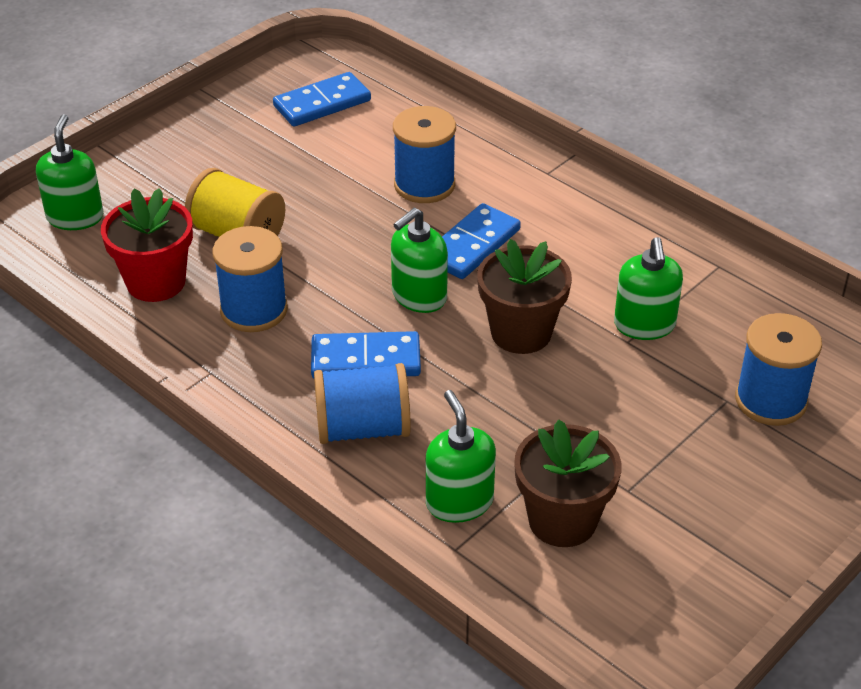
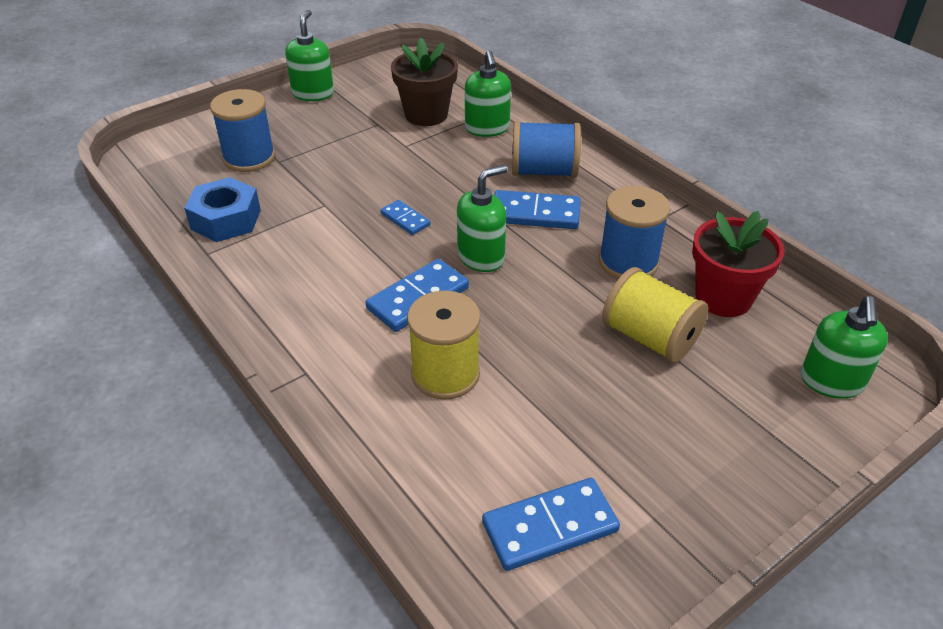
camera: 170 degrees left, 0 degrees up
(424, 185) = (445, 374): blue spool -> yellow spool
(521, 332) = (405, 219): brown flower pot -> blue domino
(644, 325) = (304, 214): green soap dispenser -> green soap dispenser (313, 93)
(730, 307) = (226, 219): none -> blue nut

